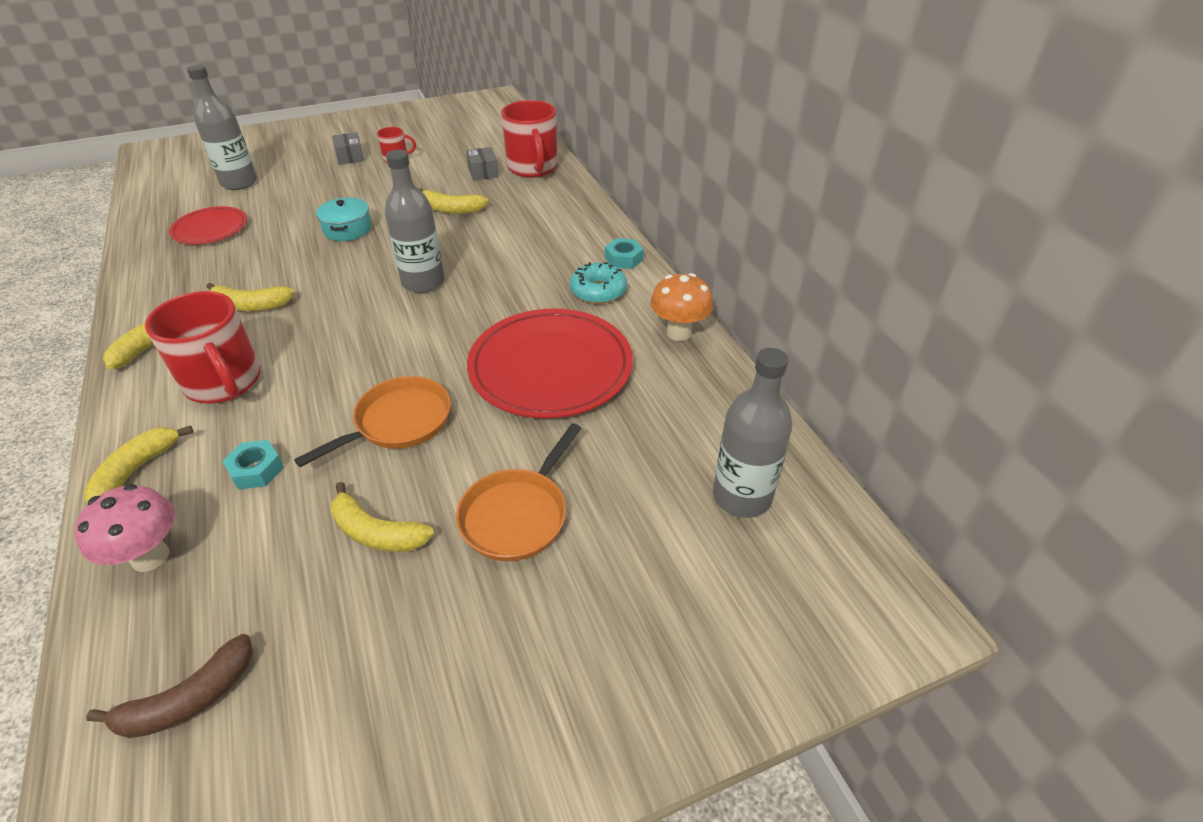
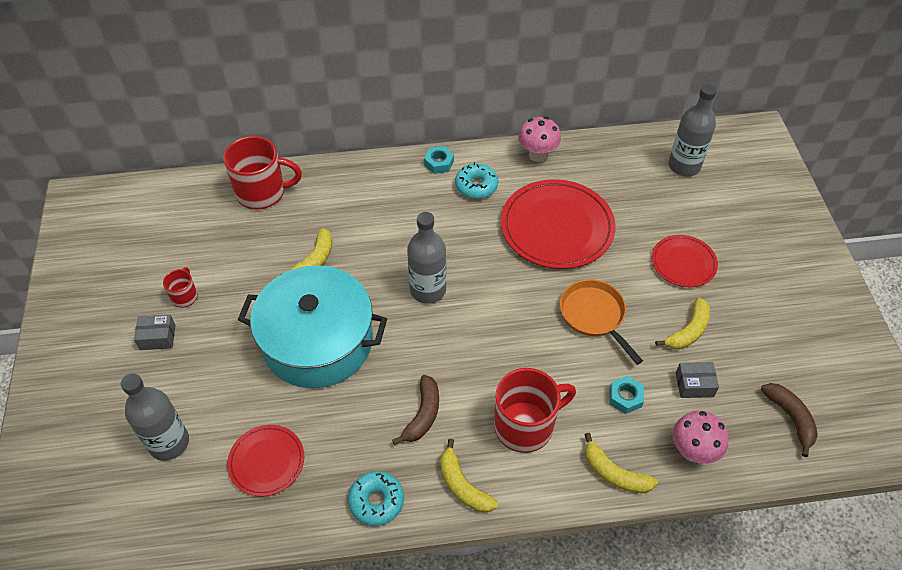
camera: 75 degrees left, 10 degrees up
(149, 294) = (376, 501): none -> turquoise donut
(250, 306) = (423, 414): yellow banana -> brown banana
(347, 229) = (317, 341): turquoise pot -> turquoise pot, size x2.39
(483, 172) = (252, 229): grey box -> grey box (694, 385)
(518, 514) = (683, 263): orange pan -> red plate
(679, 332) = (537, 155): orange mushroom -> pink mushroom

